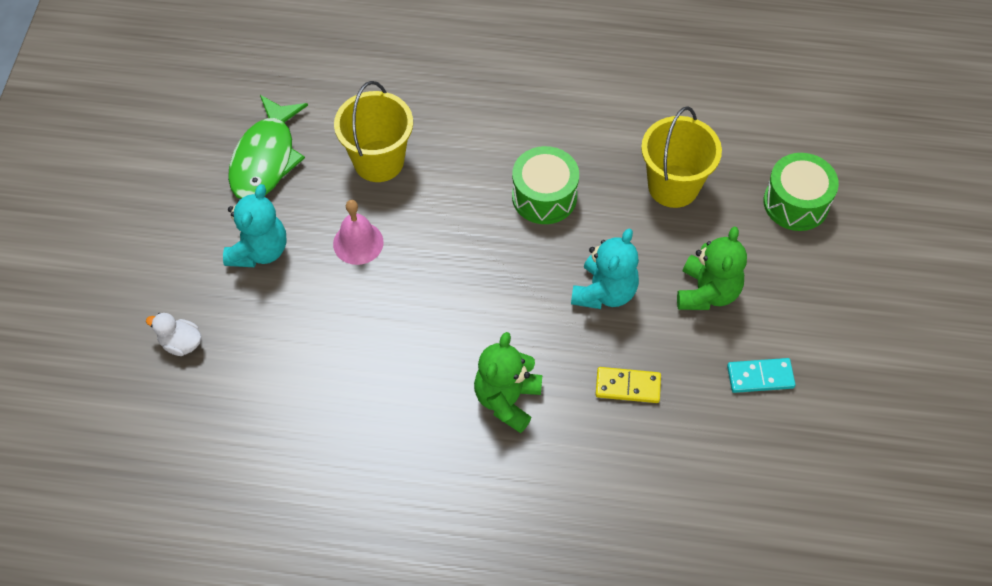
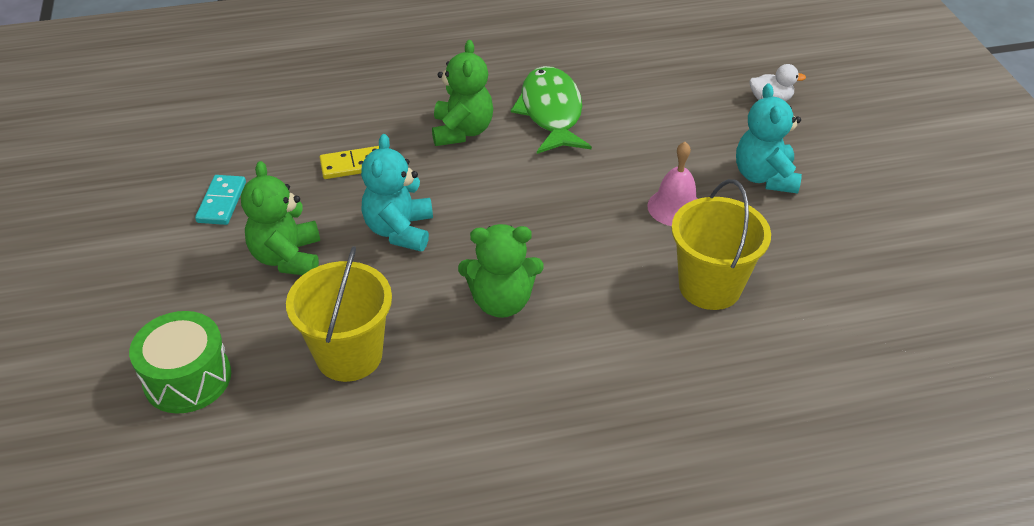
camera: 160 degrees right, 15 degrees down
(265, 159) = (832, 255): green fish -> green fish (551, 112)
(544, 196) = (501, 302): green drum -> green teddy bear
(760, 377) = (222, 202): turquoise domino -> turquoise domino turned 60 degrees counterclockwise

